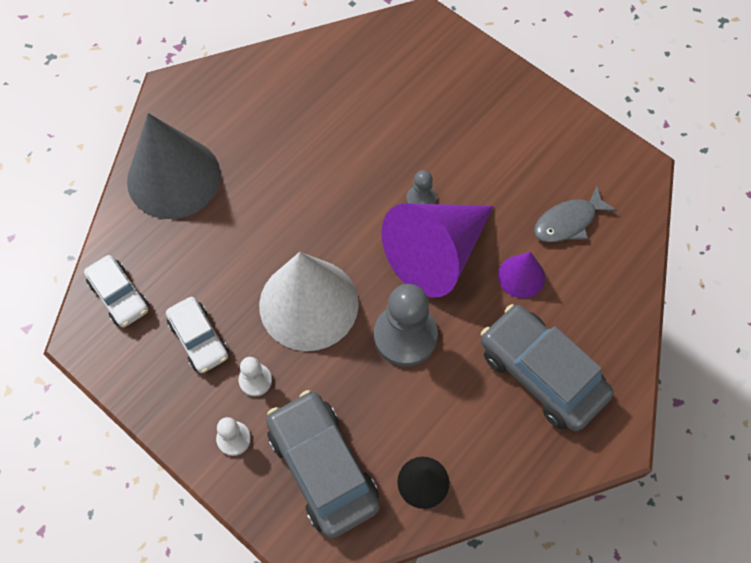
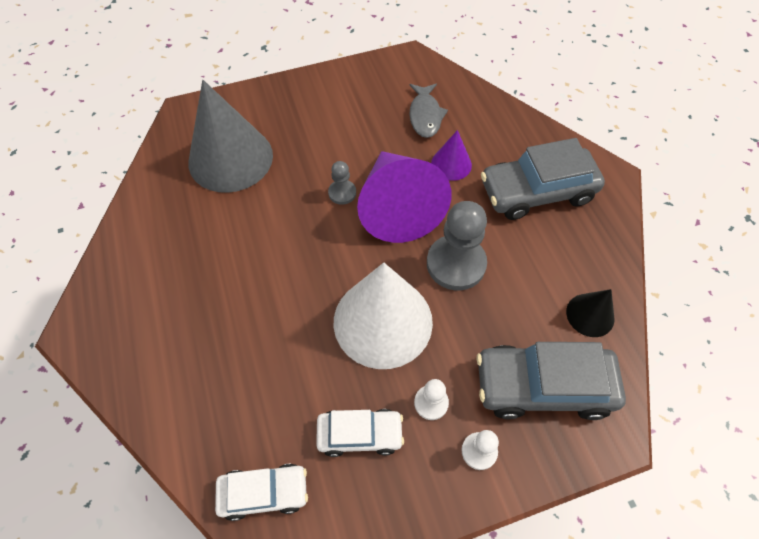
camera: 60 degrees left, 5 degrees down
(173, 177) = (173, 375): grey cone -> grey cone (230, 158)

